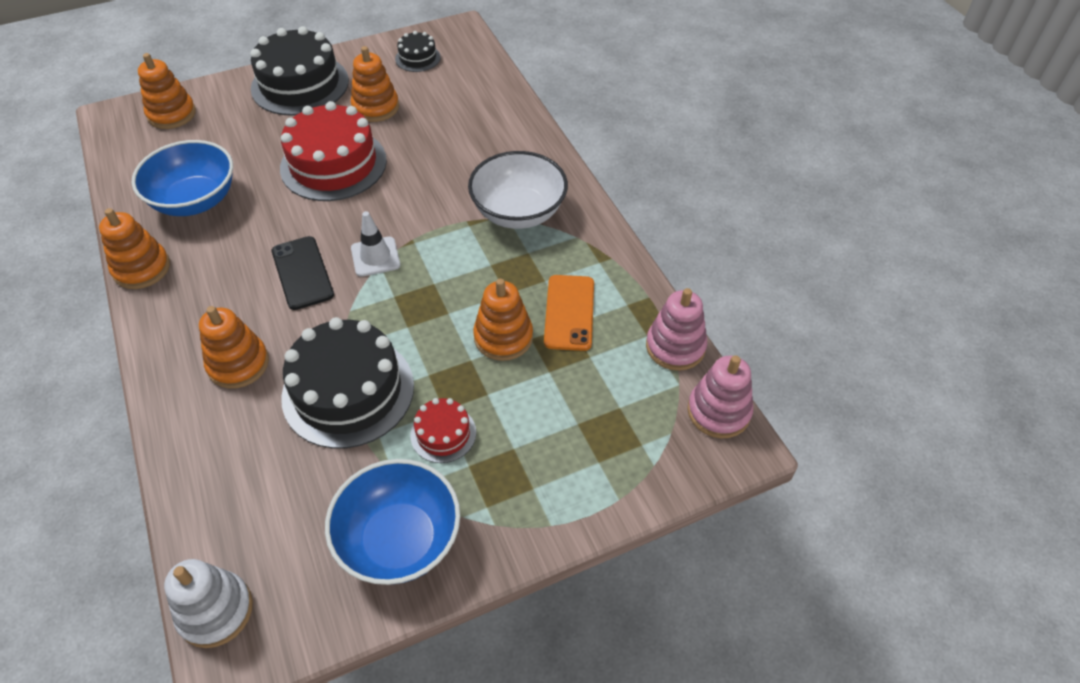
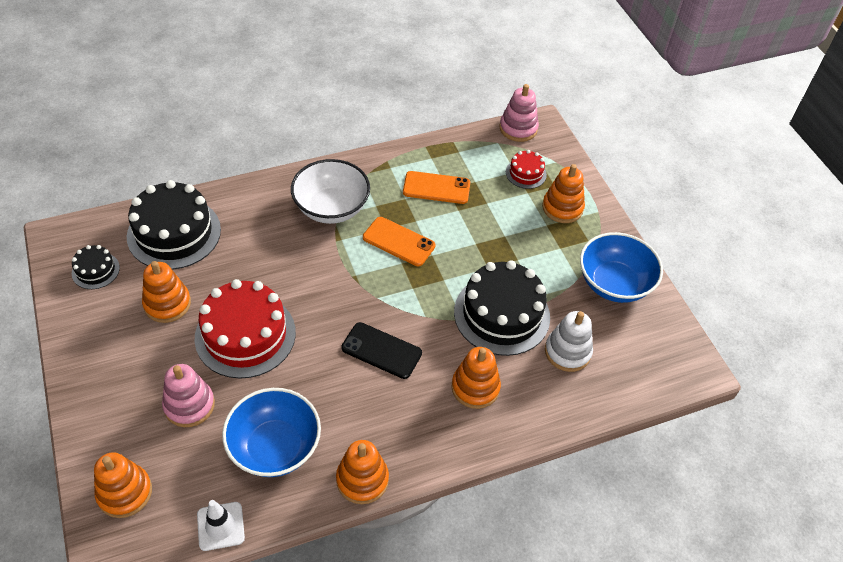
camera: 90 degrees left, 0 degrees up
(215, 611) = (670, 378): white stacking toy -> white stacking toy (567, 352)
(300, 84) = (108, 371): black cake -> black cake (174, 233)
(302, 273) = (381, 350): black phone -> black phone turned 45 degrees clockwise
(375, 257) = (369, 300): white traffic cone -> white traffic cone (220, 526)
(443, 434) = (536, 260): red cake -> red cake (526, 173)
(468, 278) = (398, 242): none -> orange phone
(503, 337) = (456, 225): orange stacking toy -> orange stacking toy (562, 208)
(675, 346) = (468, 140): pink stacking toy -> pink stacking toy (189, 405)

